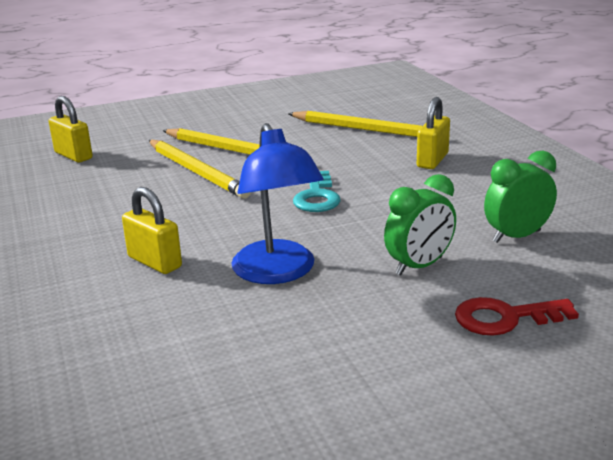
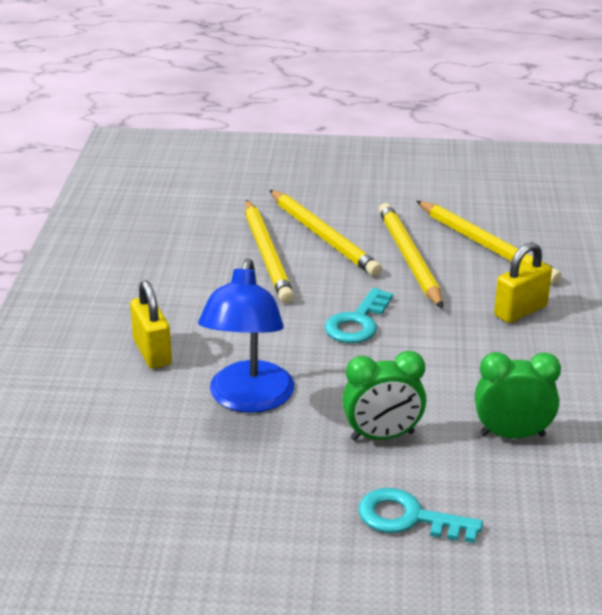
camera: 25 degrees right, 5 degrees up
(73, 155) = (167, 199): yellow padlock -> none
(315, 149) = (409, 258): none -> yellow pencil
(505, 318) = (408, 518): red key -> turquoise key

